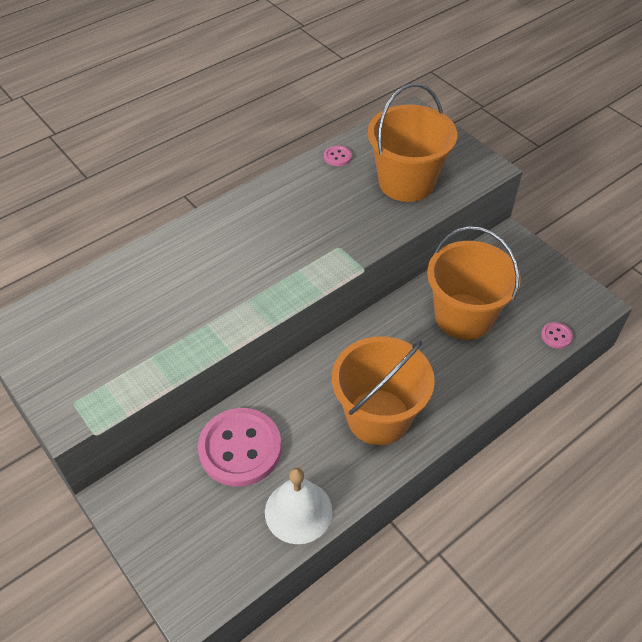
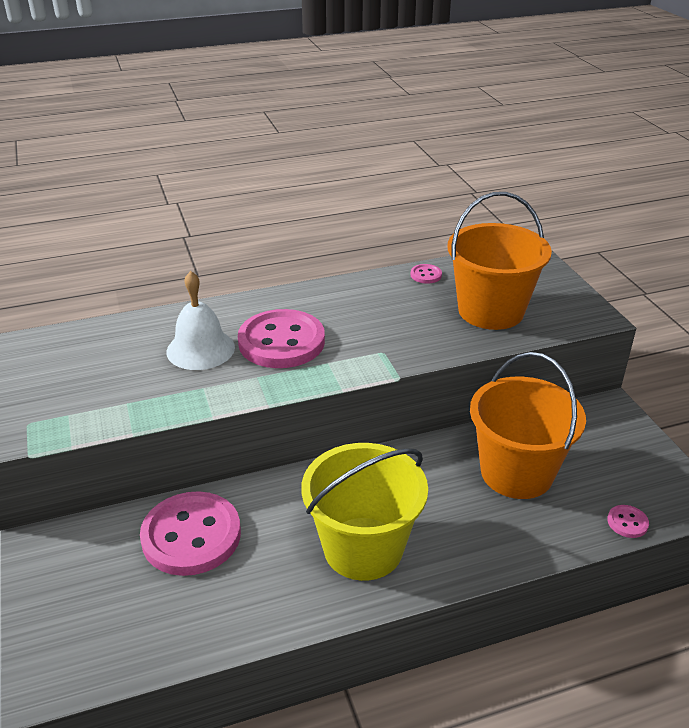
camera: 20 degrees right, 15 degrees down
(250, 259) = (281, 342): none -> pink button
(298, 511) = (218, 620): white bell -> white bell (200, 349)
(378, 417) = (363, 548): orange bucket -> yellow bucket

